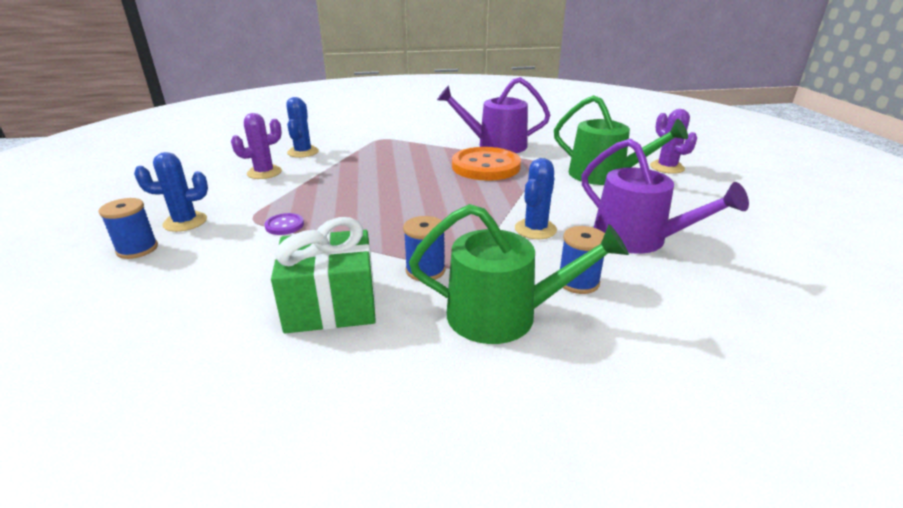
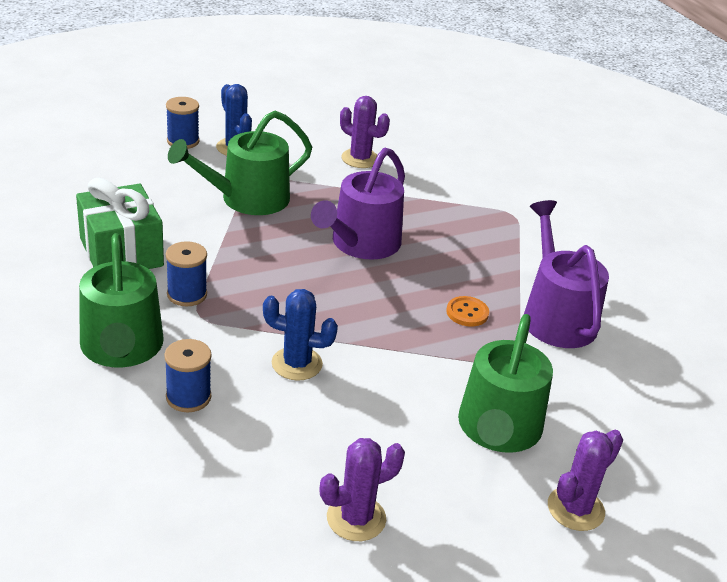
camera: 70 degrees right, 5 degrees up
(284, 225) = (247, 199): purple button -> green watering can
(303, 152) = (431, 168): blue cactus -> none
(486, 166) = (467, 313): orange button -> orange button, size x0.43
(637, 239) = (300, 451): purple watering can -> purple watering can (361, 244)
(700, 227) = (356, 518): none -> purple cactus

